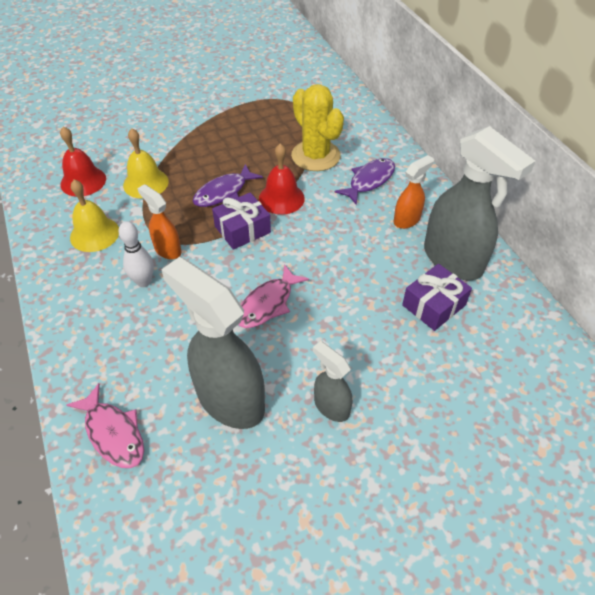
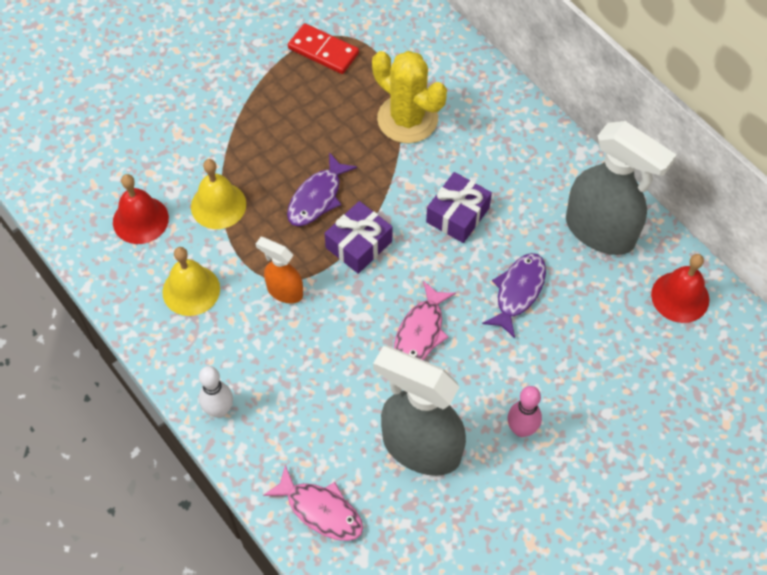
camera: 15 degrees left, 10 degrees up
(144, 282) = (276, 338): white bowling pin -> white bowling pin (219, 410)
(269, 106) = (323, 51): none -> red domino
(281, 198) = (388, 191): red bell -> red bell (680, 297)
(331, 406) = (521, 429): grey spray bottle -> pink bowling pin
(369, 181) = (481, 143): purple fish -> purple fish (518, 292)
(407, 220) = (538, 189): orange spray bottle -> none
(433, 305) = (593, 292): purple gift -> purple gift (457, 215)

